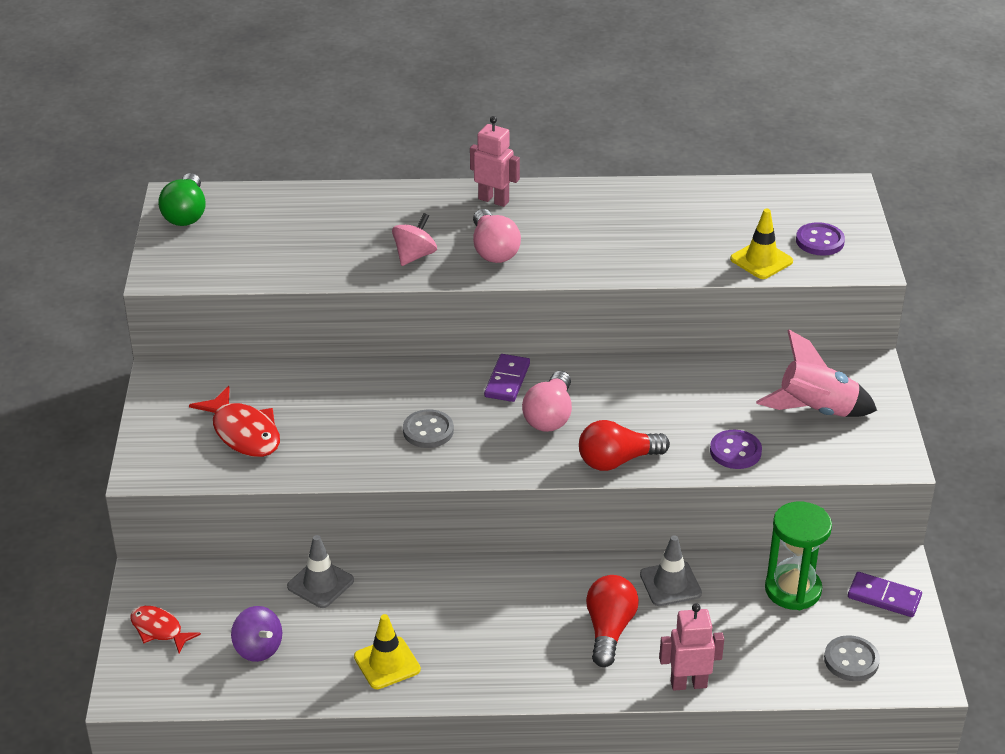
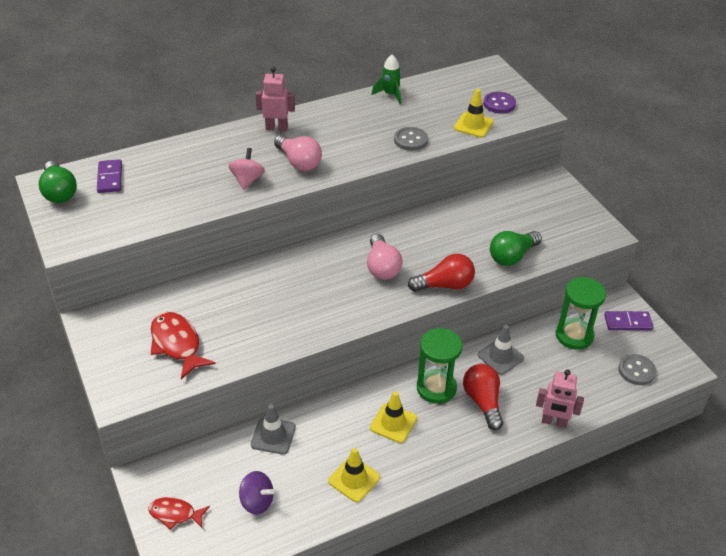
camera: 25 degrees left, 5 degrees up
(243, 432) = (177, 344): red fish -> red fish turned 150 degrees counterclockwise
(428, 431) = (308, 302): grey button -> grey button (410, 140)
(476, 617) = (393, 423): none -> yellow traffic cone
(507, 380) = (339, 250): purple domino -> purple domino (110, 178)
(558, 594) = (436, 388): none -> green hourglass
(617, 461) = (445, 285): red light bulb -> red light bulb turned 150 degrees counterclockwise
(674, 193) = (390, 94): none -> green rocket
(688, 684) = (554, 422): pink robot -> pink robot turned 135 degrees counterclockwise
(735, 451) = (512, 256): purple button -> green light bulb
(816, 410) = (541, 215): pink rocket -> none

